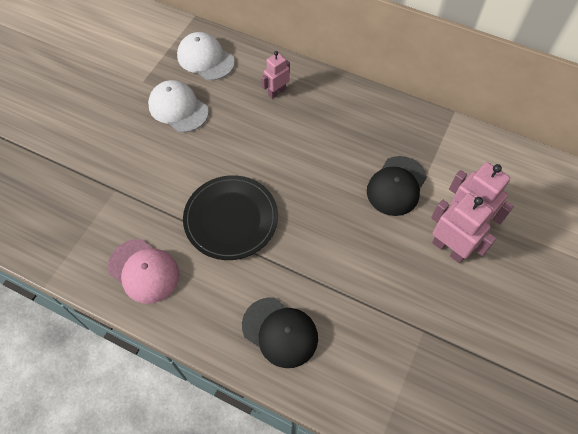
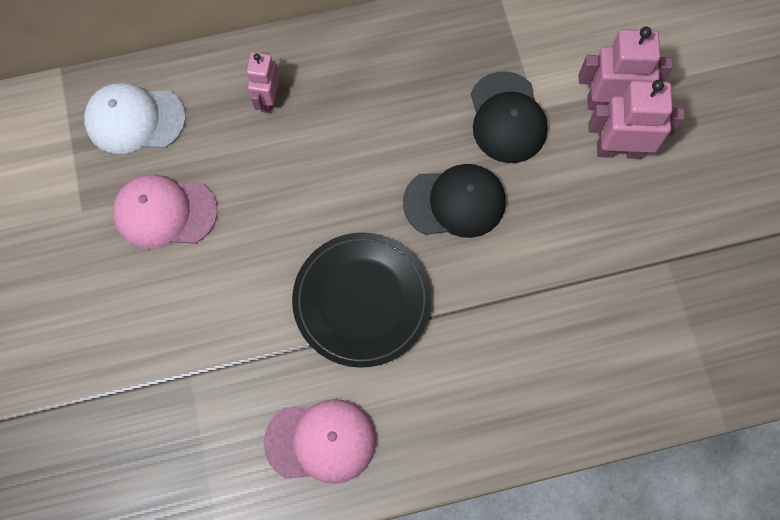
camera: 40 degrees left, 10 degrees up
(178, 108) = (165, 212): white cap -> pink cap
(280, 332) = (530, 383): black cap -> black cap (455, 202)

